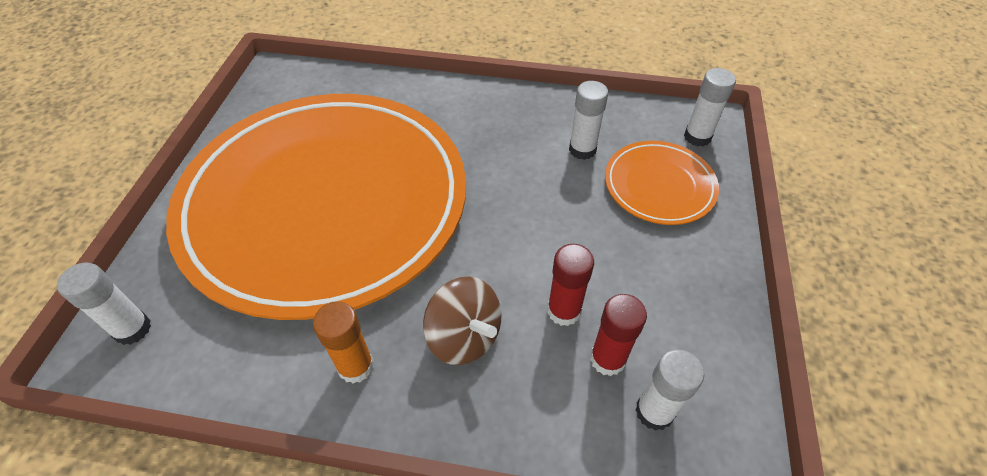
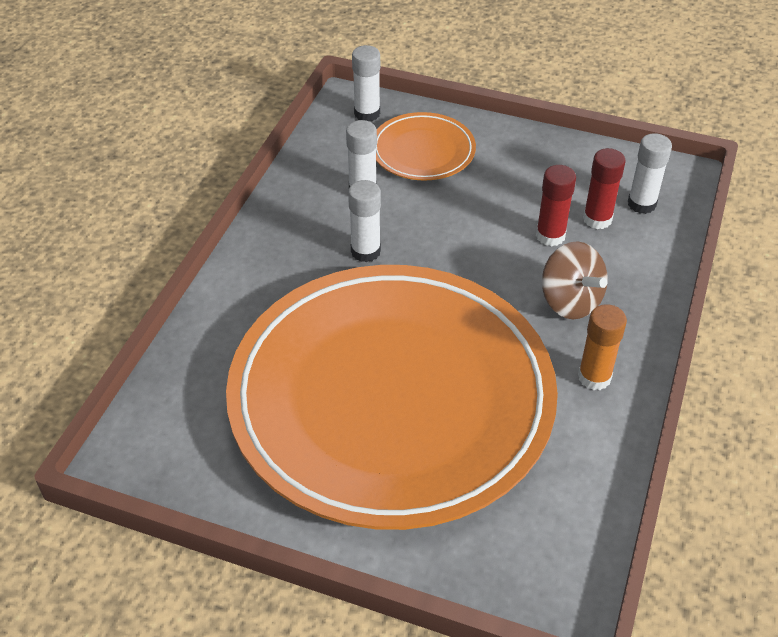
camera: 80 degrees left, 5 degrees down
(132, 329) = (538, 567): white glue stick -> white glue stick (365, 251)
(464, 336) = (570, 301): brown spinning top -> brown spinning top turned 90 degrees clockwise

